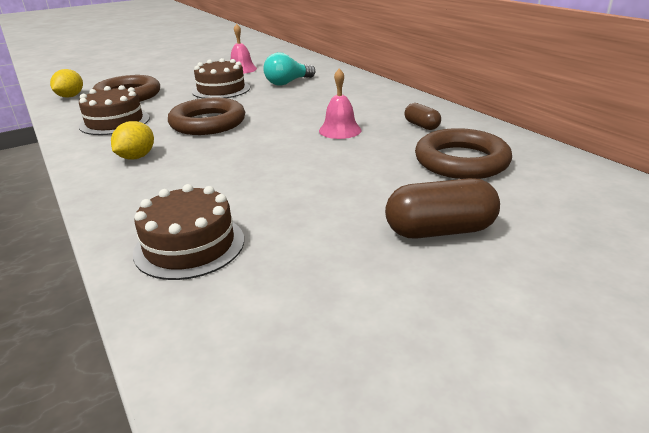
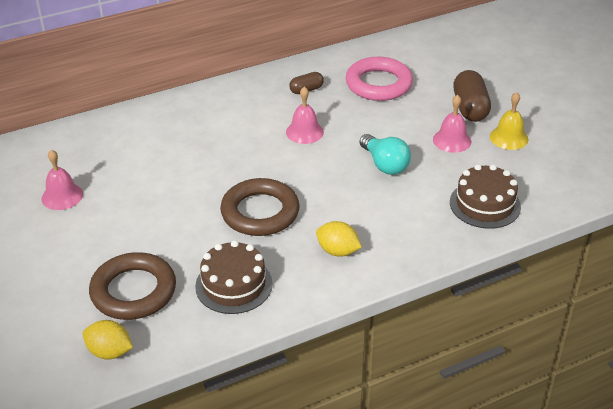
camera: 85 degrees left, 10 degrees up
(221, 90) = (147, 210): brown cake -> none
(287, 83) = (145, 158): turquoise light bulb -> turquoise light bulb (385, 164)
(345, 216) = (452, 140): none -> pink bell
(366, 270) = (509, 137): none -> yellow bell
(461, 161) = (378, 84): brown ring -> pink ring

